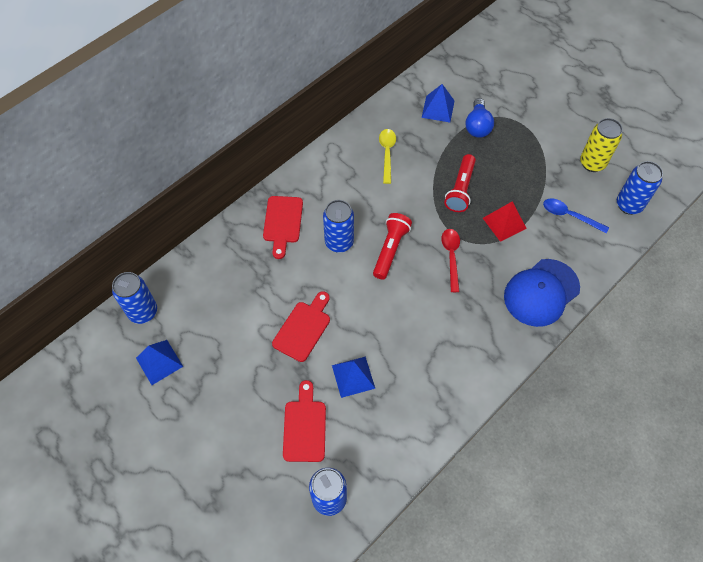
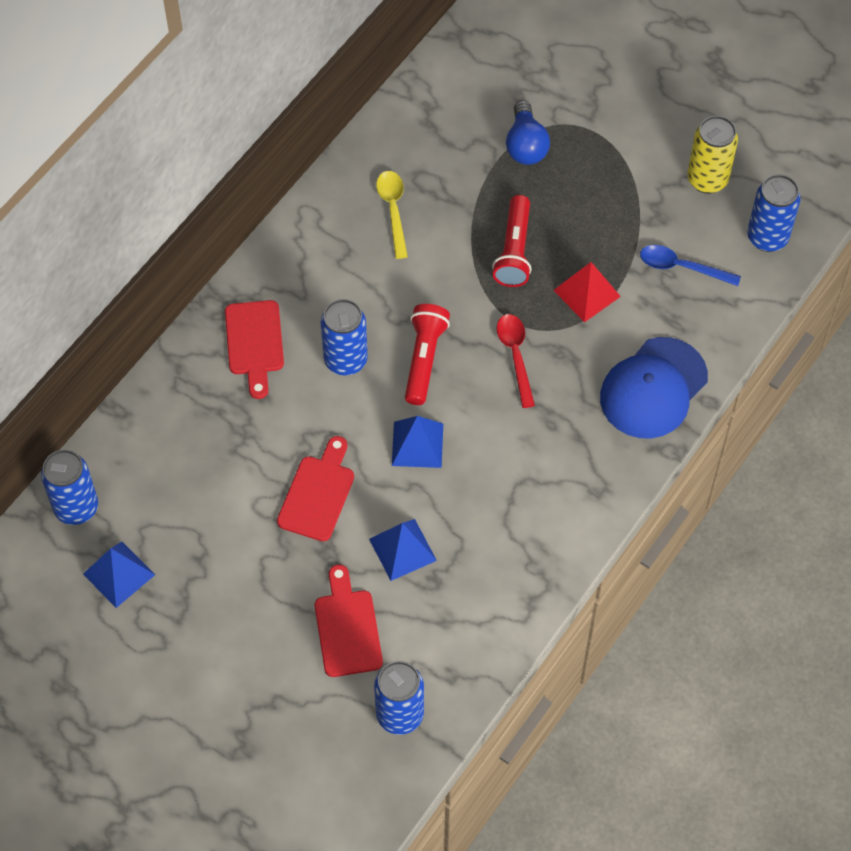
camera: 10 degrees left, 0 degrees up
(438, 109) = (460, 125): blue pyramid -> blue pyramid (417, 444)

